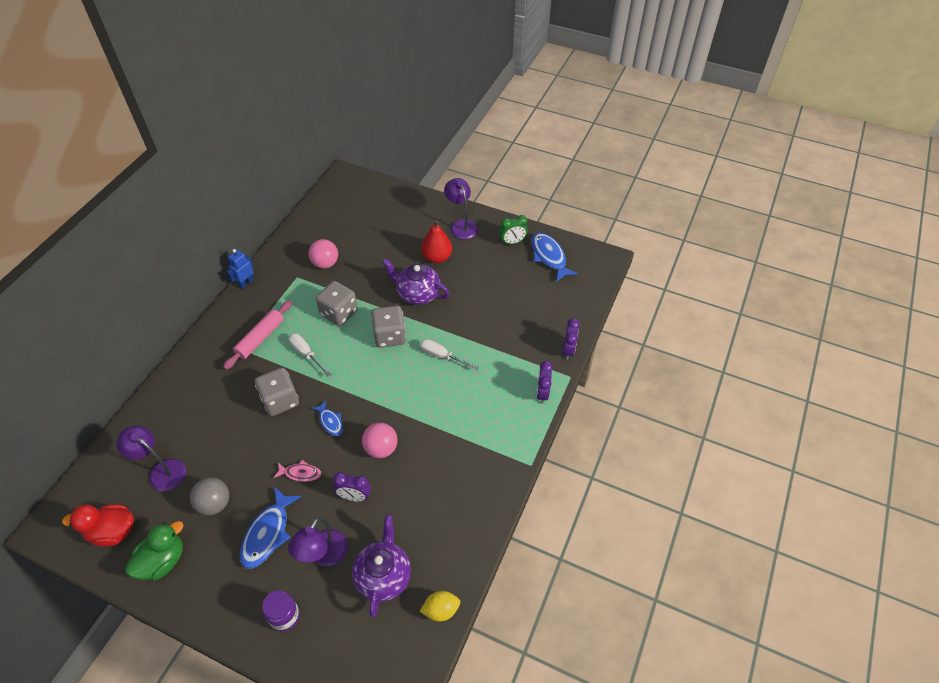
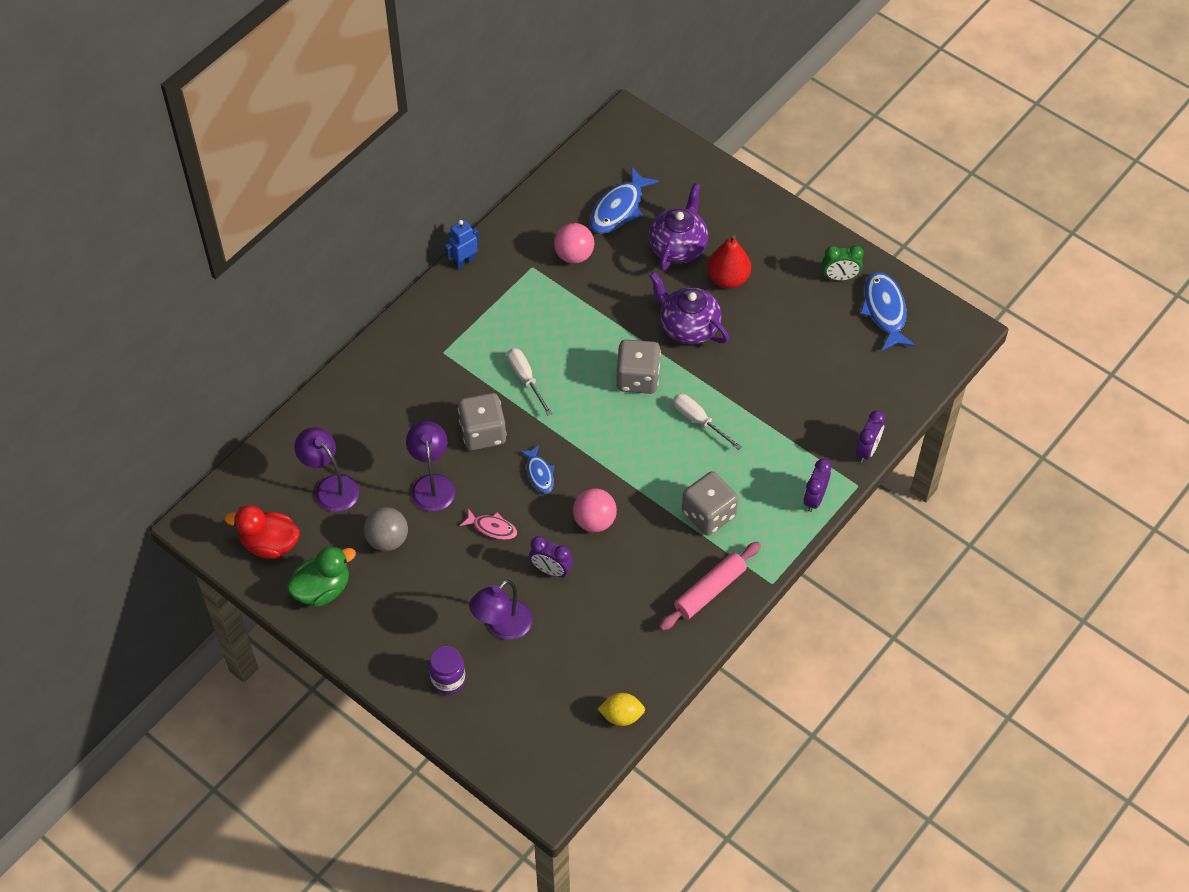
camera: 15 degrees right, 5 degrees up
(260, 338) = (470, 344): pink rolling pin -> pink rolling pin (709, 590)
(268, 533) = (443, 587): blue fish -> blue fish (619, 208)
(339, 313) = (578, 331): grey dice -> grey dice (708, 514)
(384, 576) = (566, 665): purple teapot -> purple teapot (678, 247)
(461, 225) = (775, 236): purple lamp -> purple lamp (432, 484)

